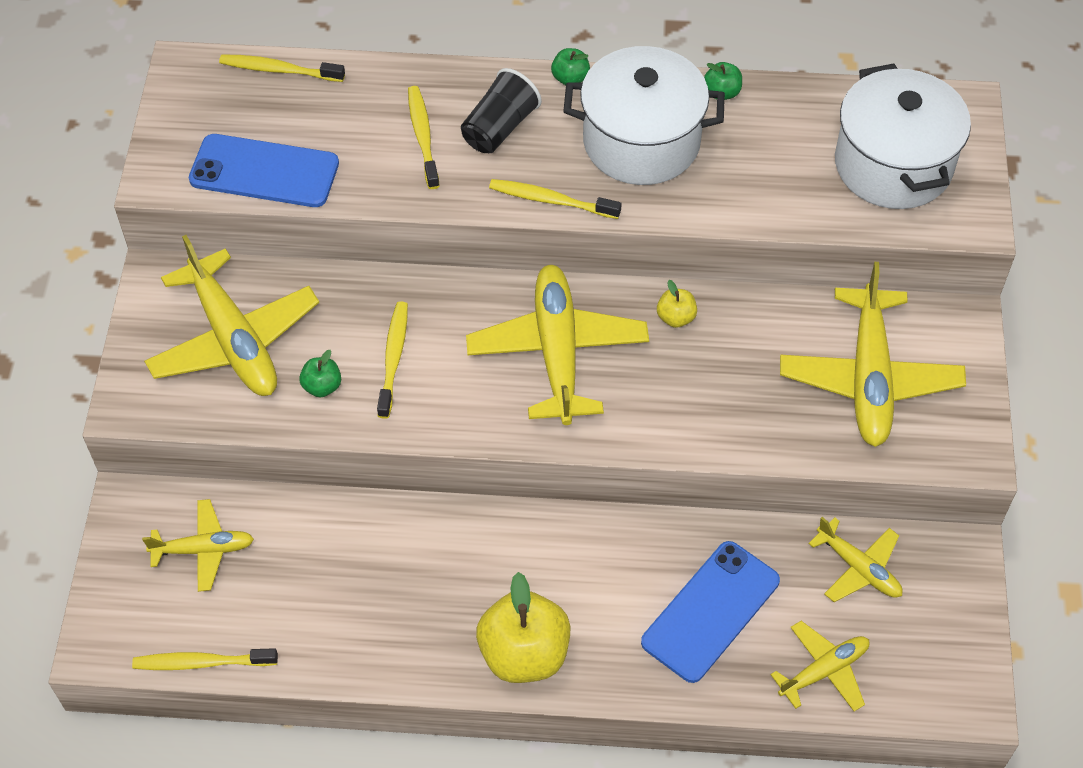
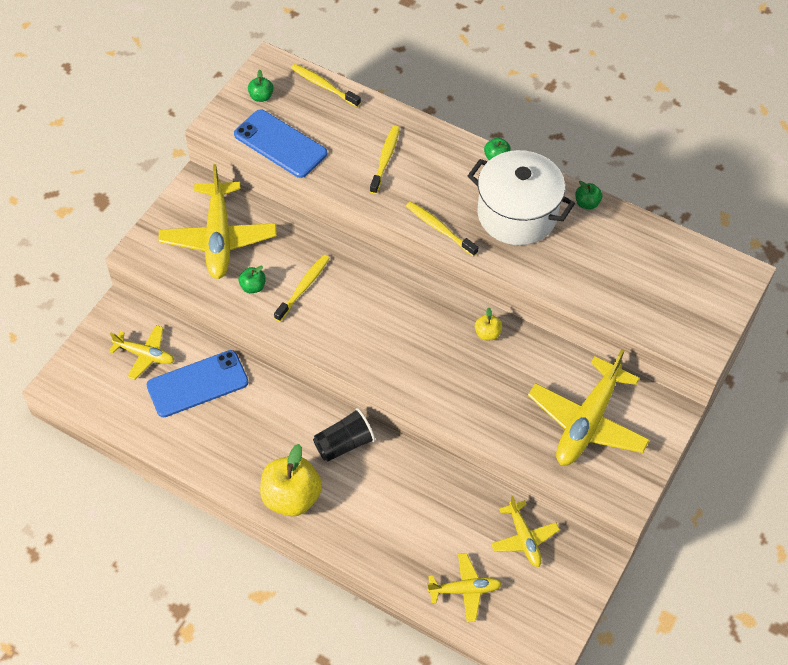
camera: 25 degrees right, 0 degrees up
(199, 117) = (261, 97): none -> green apple
(202, 663) = (108, 419): yellow toothbrush -> none
(499, 128) = (434, 172): black cup -> black cup (344, 444)
(557, 351) = (402, 324): yellow plane -> none
(710, 611) = (416, 523): blue phone -> blue phone (197, 384)
(893, 165) = (670, 292): white pot -> none

